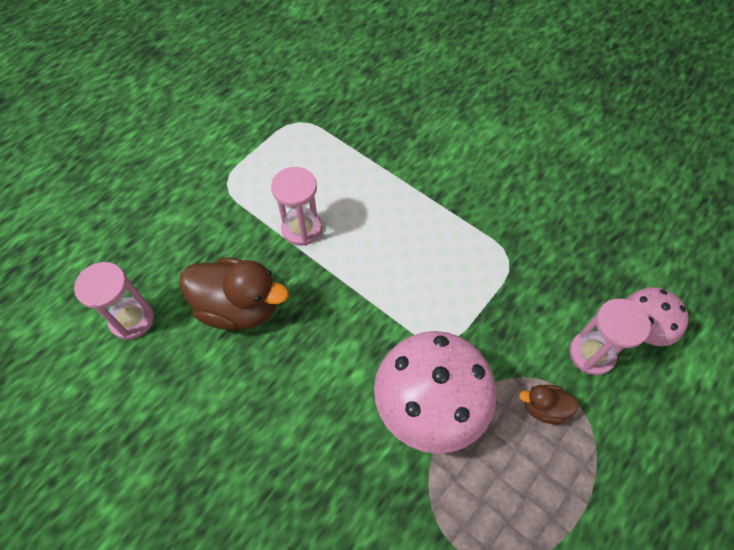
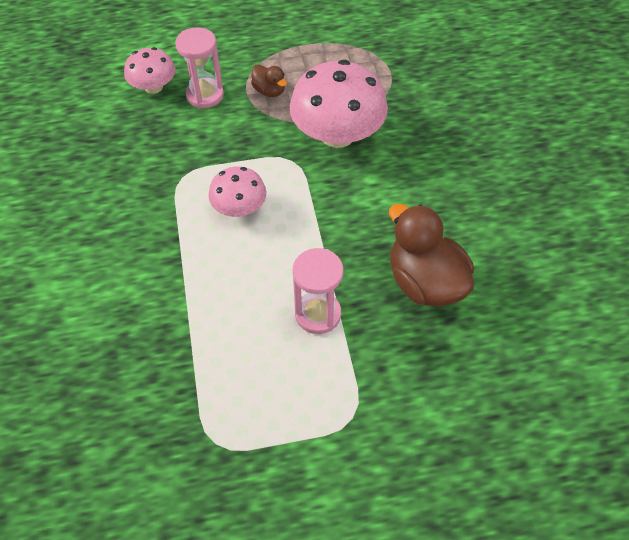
camera: 140 degrees left, 5 degrees down
(132, 319) = (527, 333): pink hourglass -> none
(437, 266) = (239, 208): none -> pink mushroom

